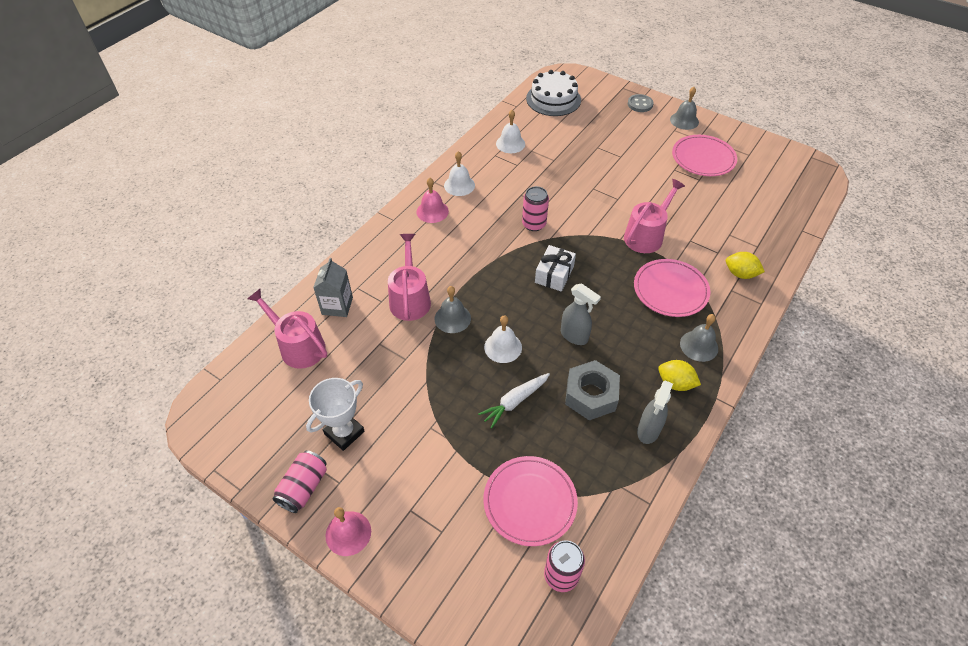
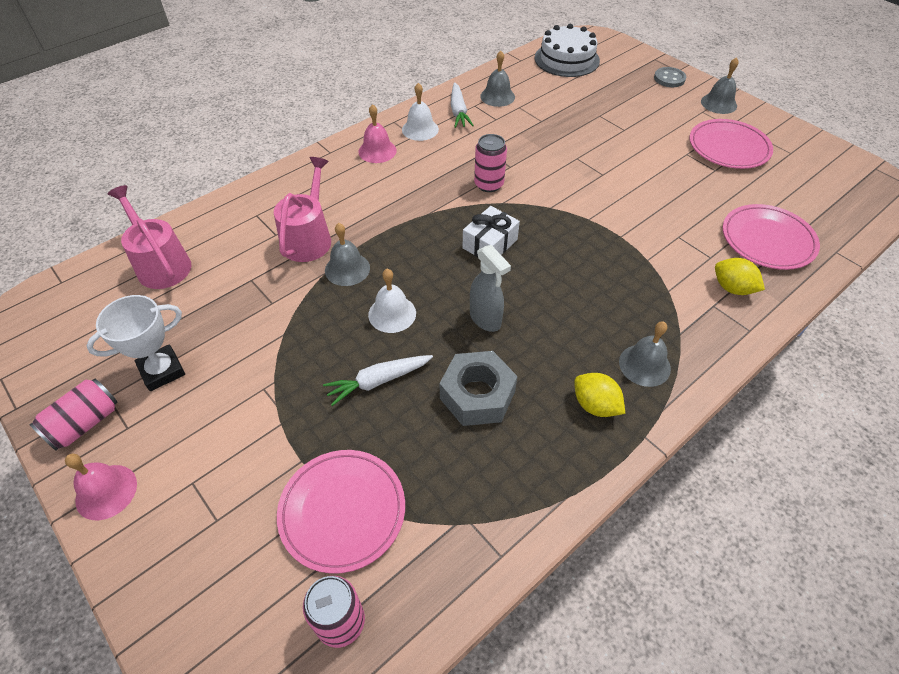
camera: 15 degrees right, 0 degrees up
(337, 306) = (225, 230): grey carton -> none
(484, 163) = (458, 111): none -> white carrot
(510, 143) = (497, 96): white bell -> grey bell
(646, 236) = (623, 221): pink watering can -> none
(648, 431) = (535, 458): grey spray bottle -> none
(670, 290) = (631, 290): pink plate -> pink plate (767, 240)

